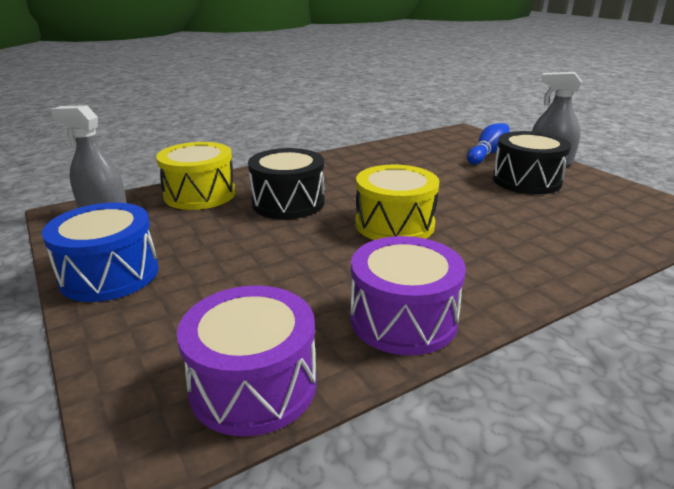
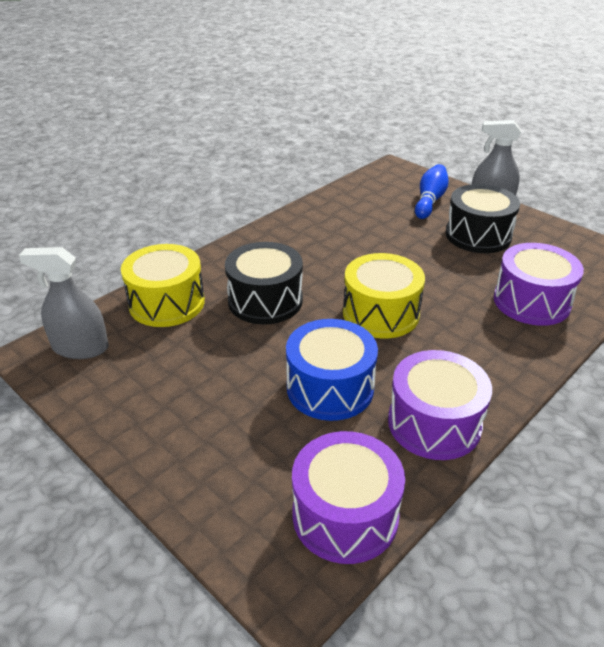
camera: 15 degrees left, 10 degrees up
(109, 274) = (142, 425): blue drum -> blue drum (330, 388)
(564, 235) = (531, 301): none -> purple drum

